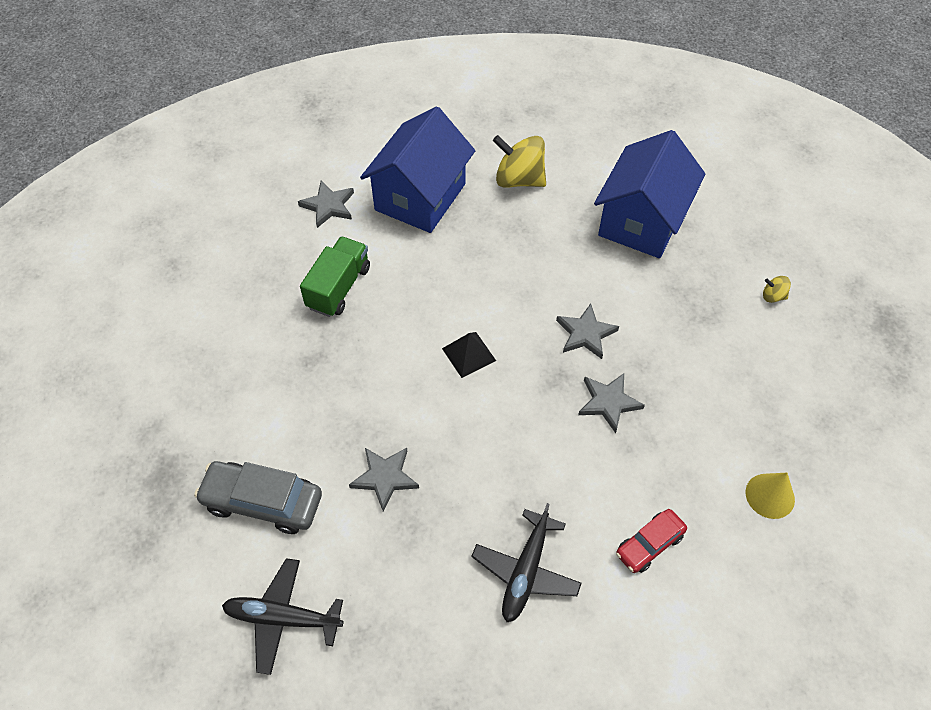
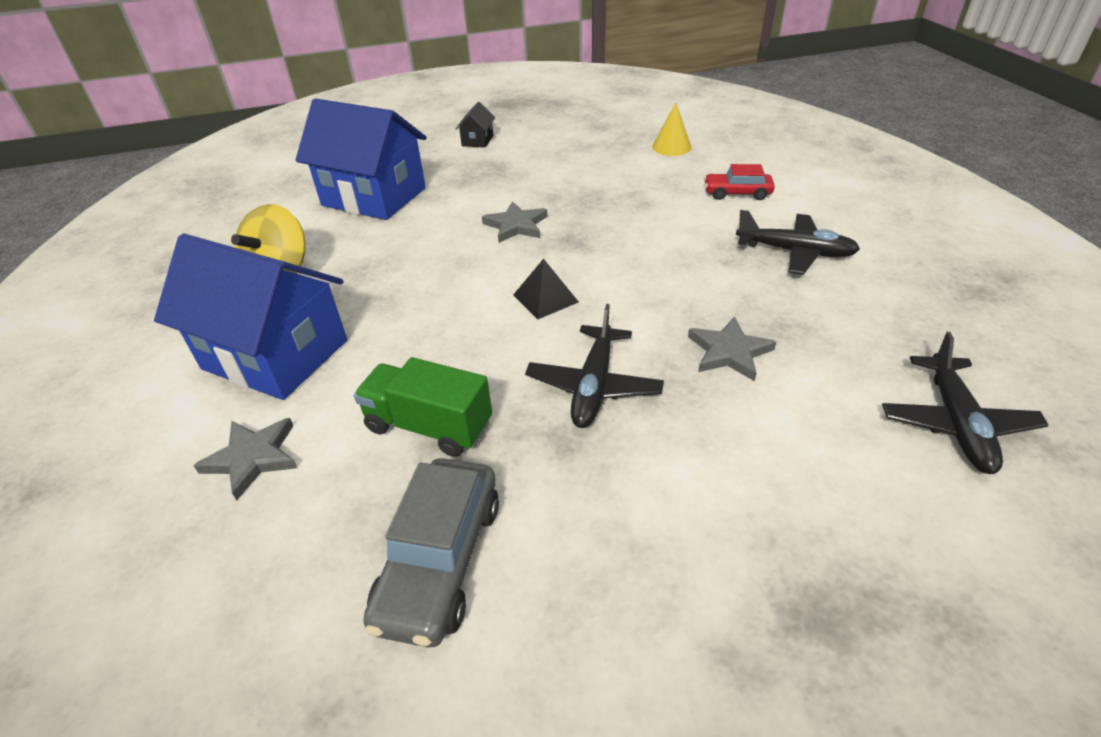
camera: 90 degrees left, 15 degrees down
(262, 502) = (810, 467): grey car -> grey car (440, 560)
(361, 381) = (594, 386): none -> black plane
(608, 402) = (597, 212): grey star -> none
(649, 544) = (737, 193): red car -> red car turned 135 degrees clockwise
(773, 296) = (477, 141): yellow spinning top -> black house

